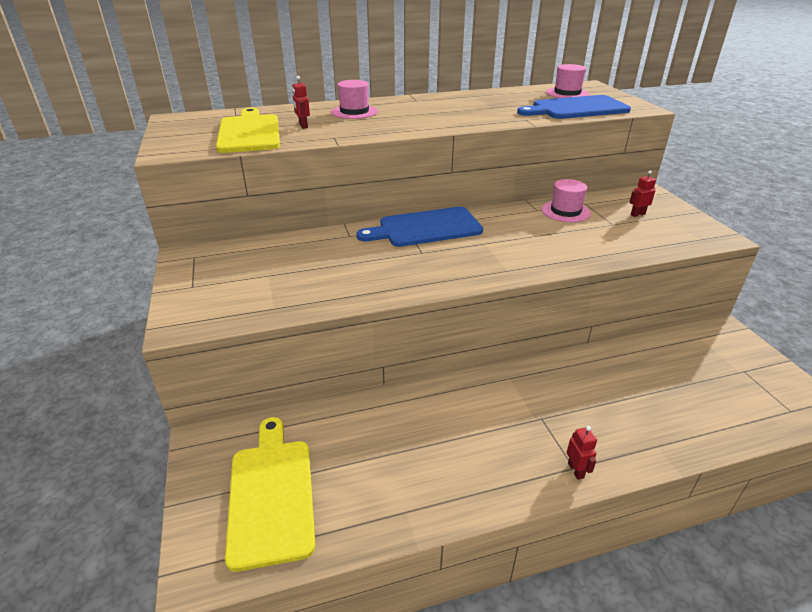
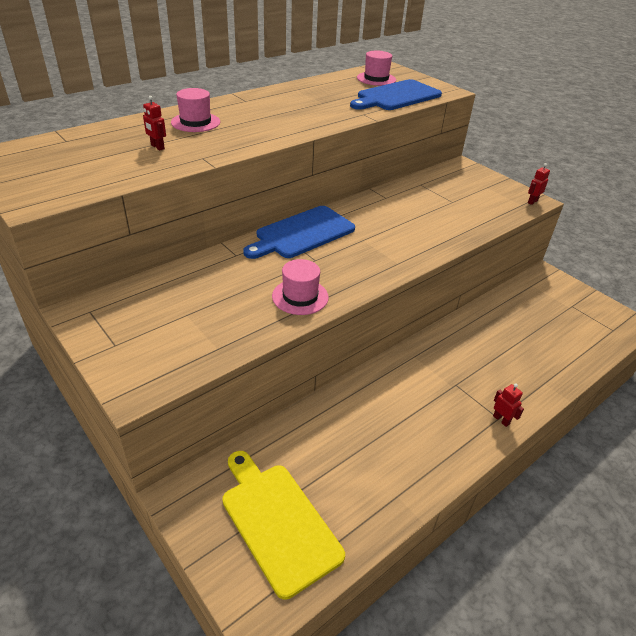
camera: 25 degrees left, 5 degrees up
(249, 132) = (105, 163): yellow cutting board -> none
(565, 211) = (409, 195): pink hat -> pink hat (300, 297)
(637, 214) = (465, 188): red robot -> red robot (532, 201)

